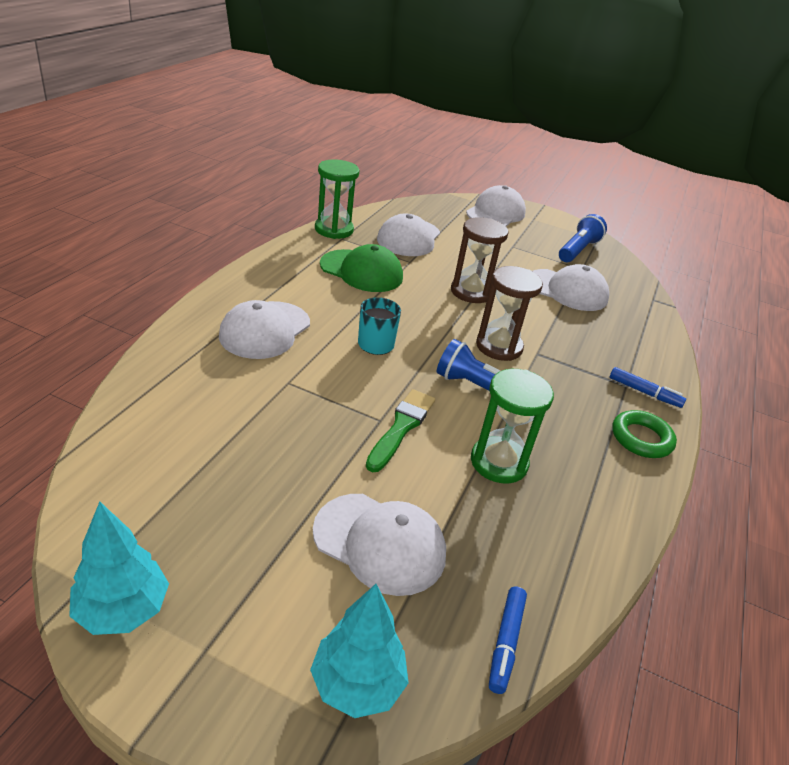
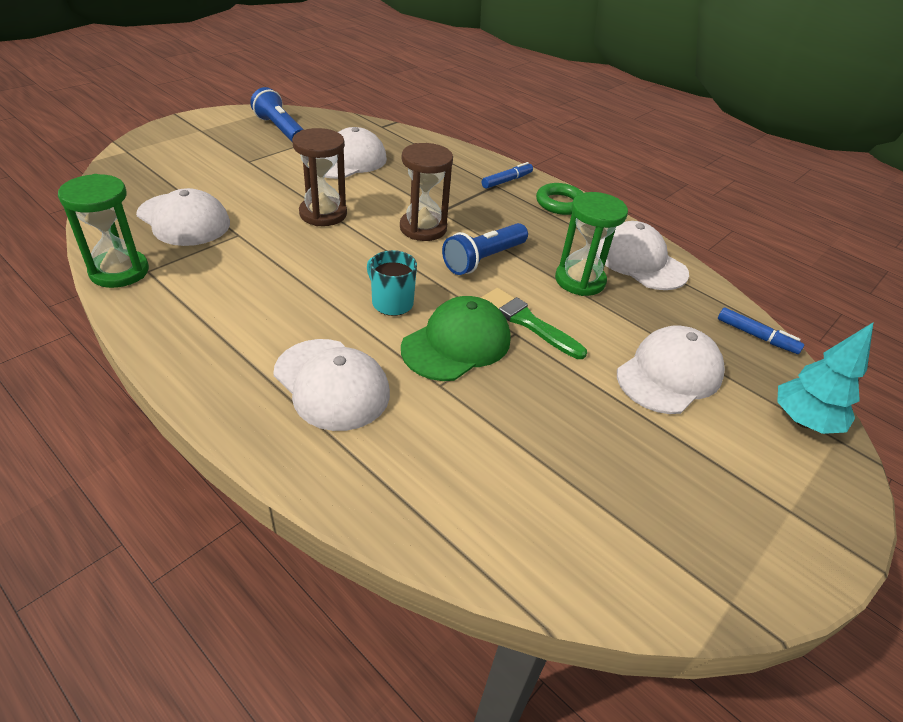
camera: 70 degrees left, 5 degrees up
(122, 610) = (757, 569): turquoise tree -> none
(361, 271) = (239, 275): green cap -> green cap (456, 343)
(495, 213) = (170, 147): white cap -> white cap (640, 262)

